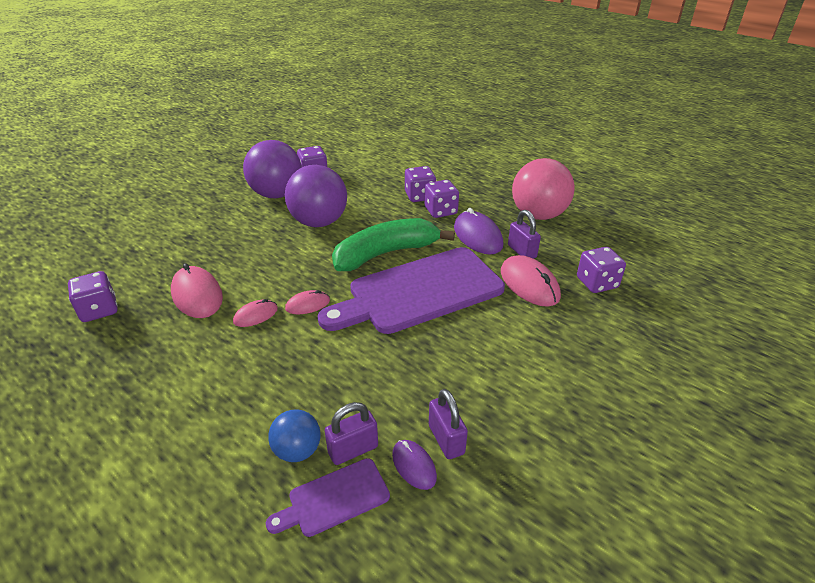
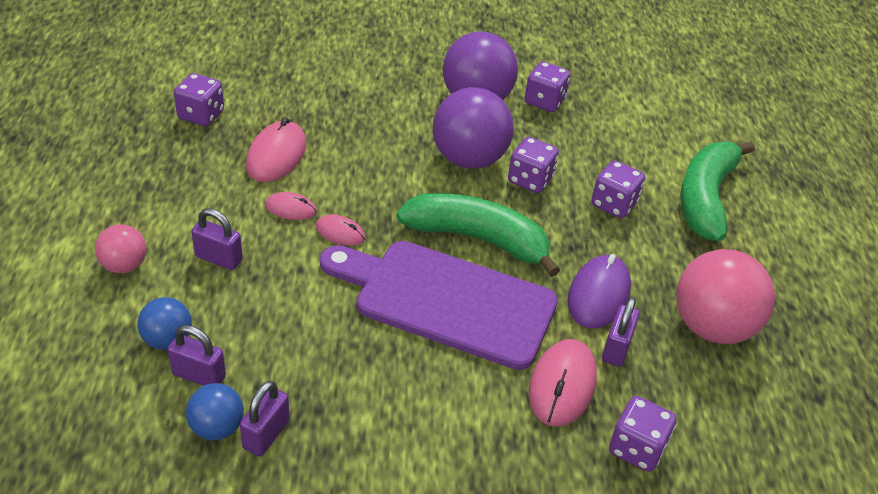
camera: 45 degrees right, 5 degrees up
(188, 437) = (124, 265): none -> pink ball
(253, 377) = (219, 258): none -> purple padlock
(334, 498) = (140, 394): purple cutting board -> none
(414, 465) = (217, 428): purple mouse -> blue ball
(440, 211) = (607, 237): purple dice -> purple dice (530, 180)
(451, 169) = (706, 198): none -> green banana

